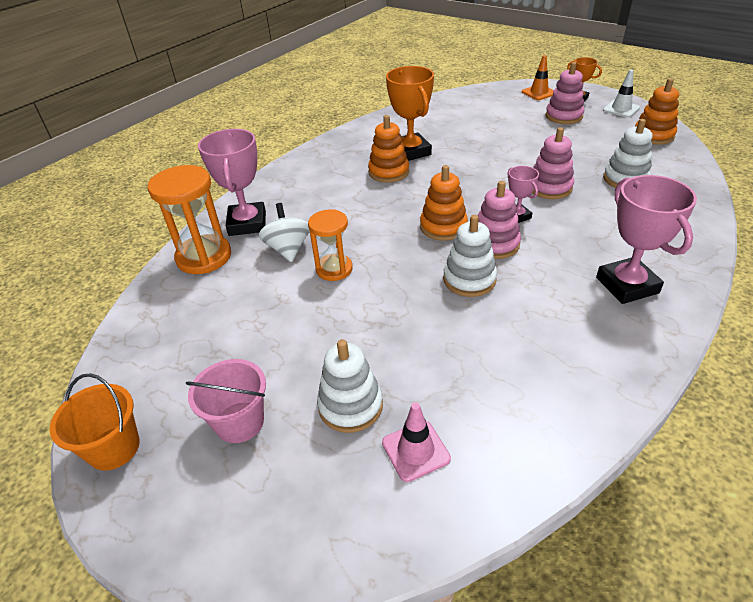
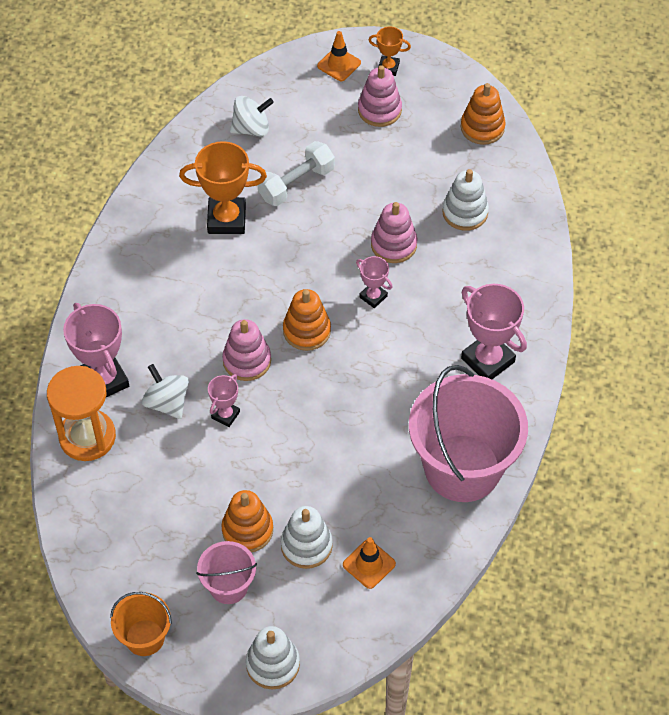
camera: 25 degrees left, 15 degrees up
(334, 269) = (225, 415): orange hourglass -> pink trophy
(388, 172) = (217, 261): orange stacking toy -> orange stacking toy (247, 530)
(410, 152) = (226, 219): orange trophy -> orange trophy turned 45 degrees counterclockwise
(415, 450) = (369, 564): pink traffic cone -> orange traffic cone
(456, 112) = (251, 128): none -> white spinning top
(469, 279) = (354, 392): white stacking toy -> white stacking toy (273, 664)
(478, 142) = (296, 184): none -> white dumbbell
(494, 244) = (363, 341): pink stacking toy -> pink stacking toy (247, 361)
(572, 377) = (462, 468): none -> pink bucket
(621, 109) = (441, 81): white traffic cone -> none

